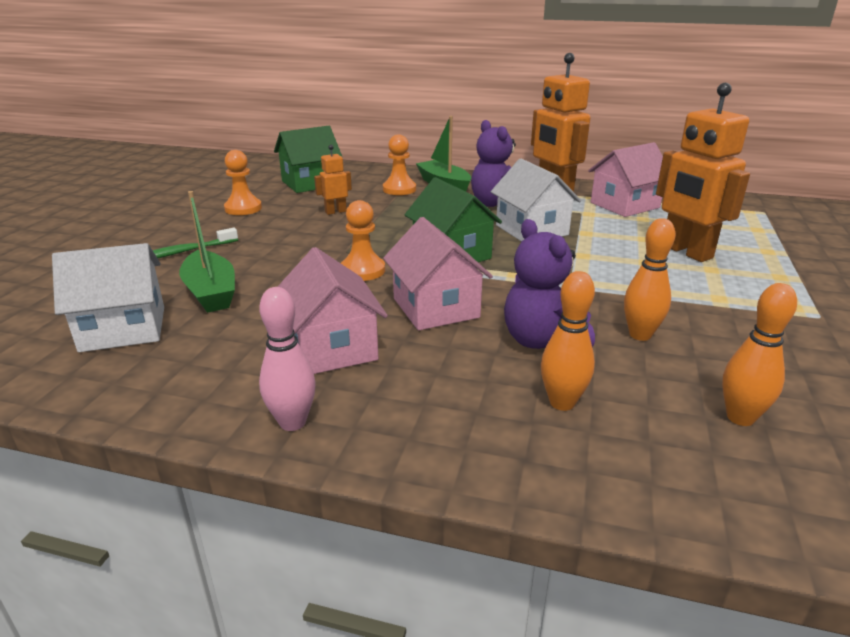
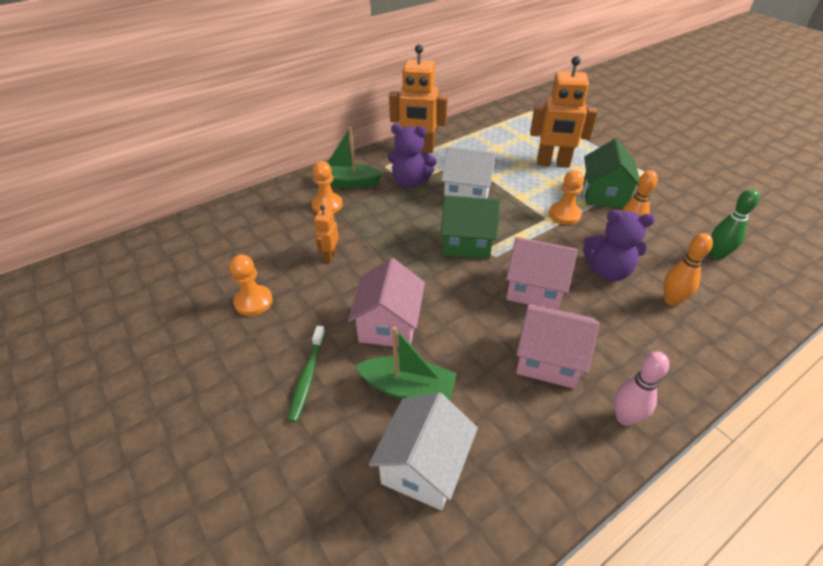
camera: 50 degrees left, 15 degrees up
(310, 183) = (248, 240): green house -> green house (604, 194)
(362, 270) = (450, 293): orange pawn -> orange pawn (564, 214)
(624, 205) = (472, 141): pink house -> pink house (389, 324)
(740, 417) = (716, 255): orange bowling pin -> green bowling pin

